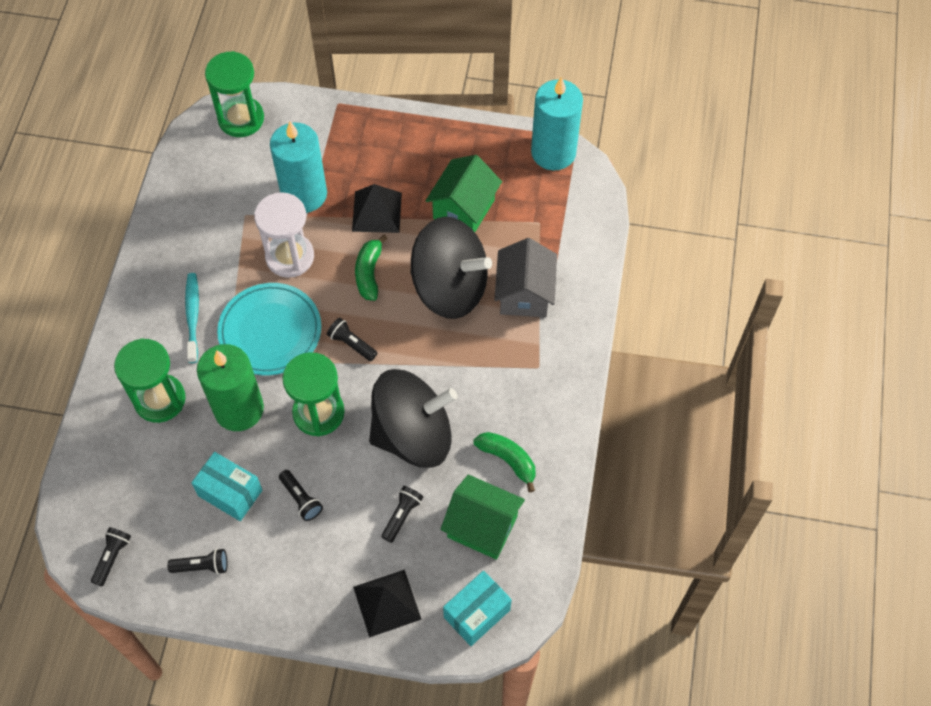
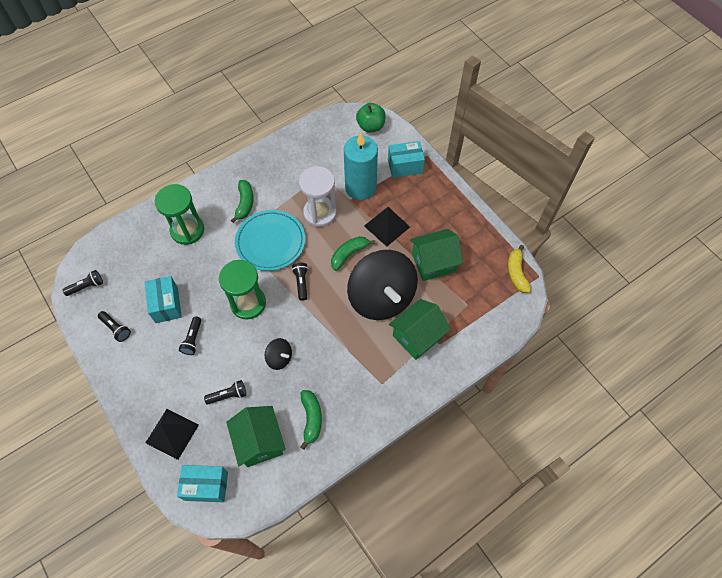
camera: 45 degrees right, 0 degrees up
(193, 316) = (245, 203): turquoise toothbrush -> green banana
(239, 409) = (215, 267): green candle -> none
(241, 119) = (371, 126): green hourglass -> green apple
(327, 133) = (405, 166): none -> turquoise box
(413, 434) = (279, 358): black spinning top -> black spinning top, size x0.42
(524, 294) = (417, 336): grey house -> green house
(553, 152) = (516, 273): turquoise candle -> yellow banana

